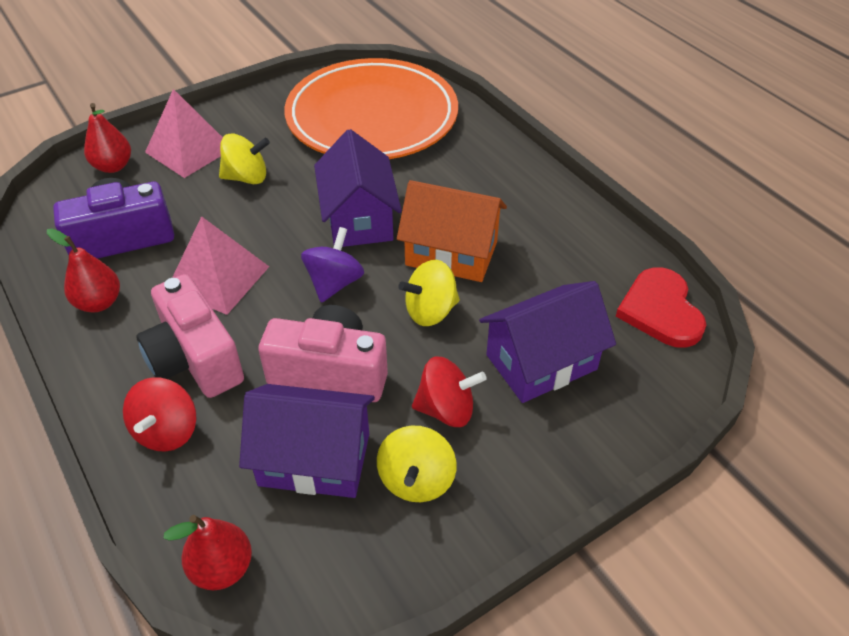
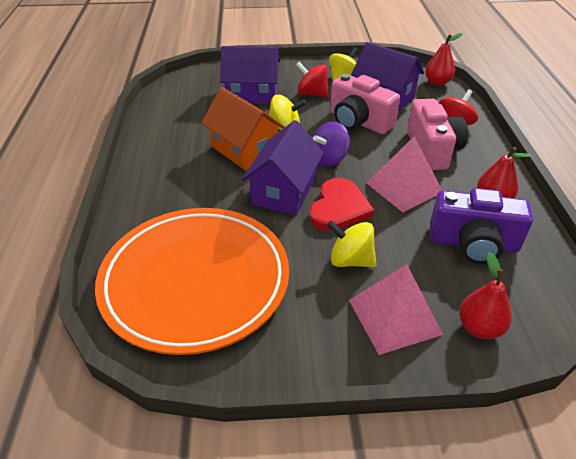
camera: 150 degrees left, 5 degrees down
(660, 310) = (172, 92): red heart -> red heart (339, 207)

